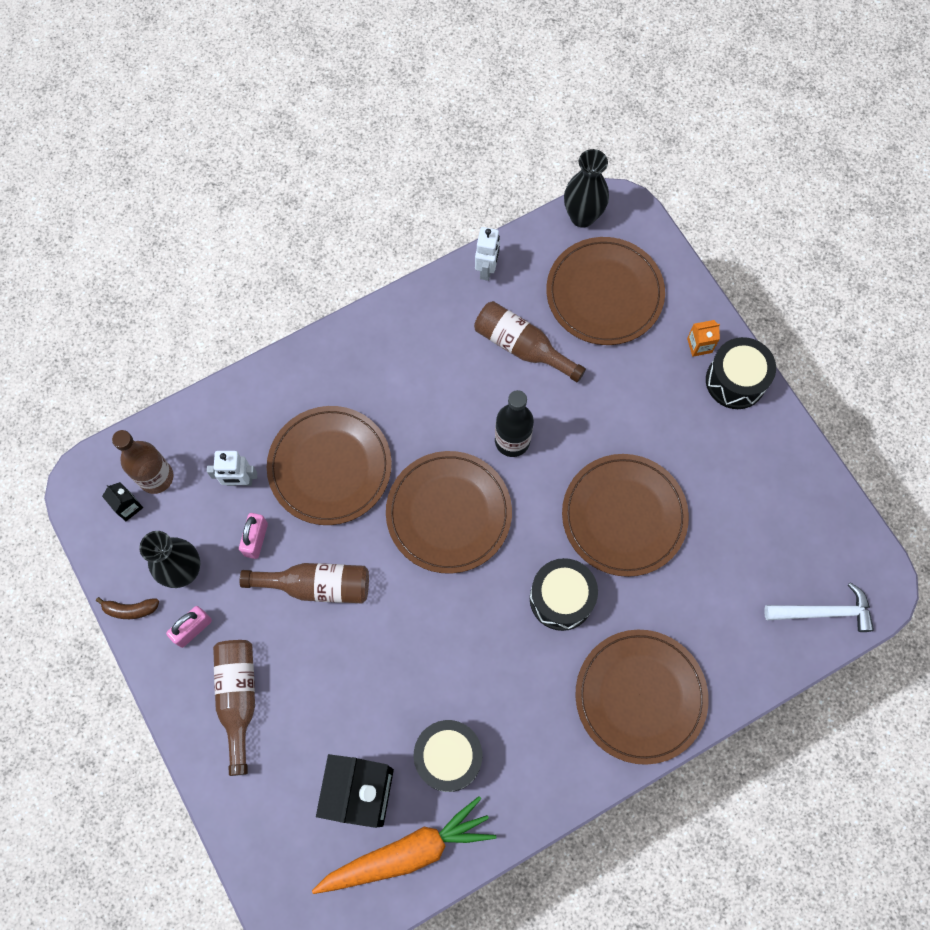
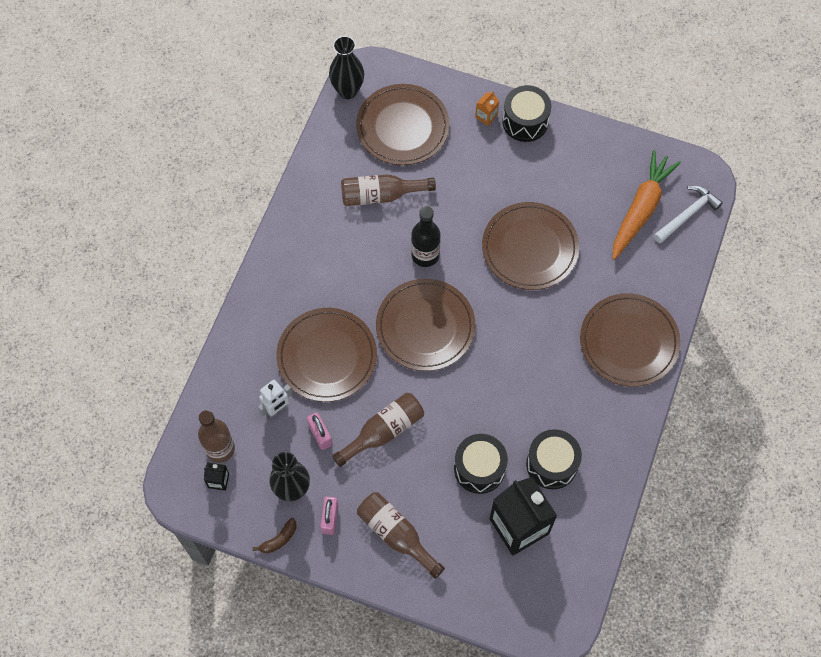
camera: 40 degrees left, 5 degrees down
(407, 852) = (576, 535): orange carrot -> orange carrot (641, 209)
(487, 269) = (317, 165): white robot -> none
(561, 598) = (536, 323): black drum -> black drum (479, 468)

